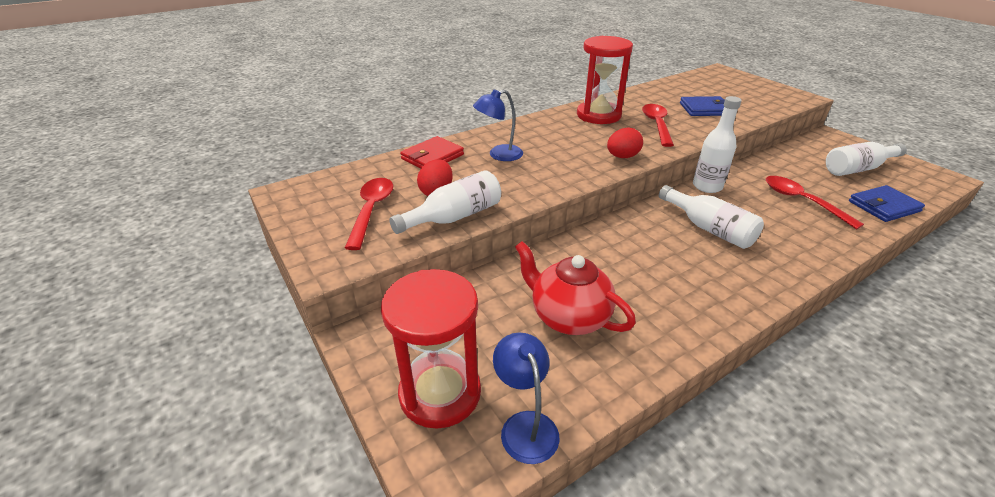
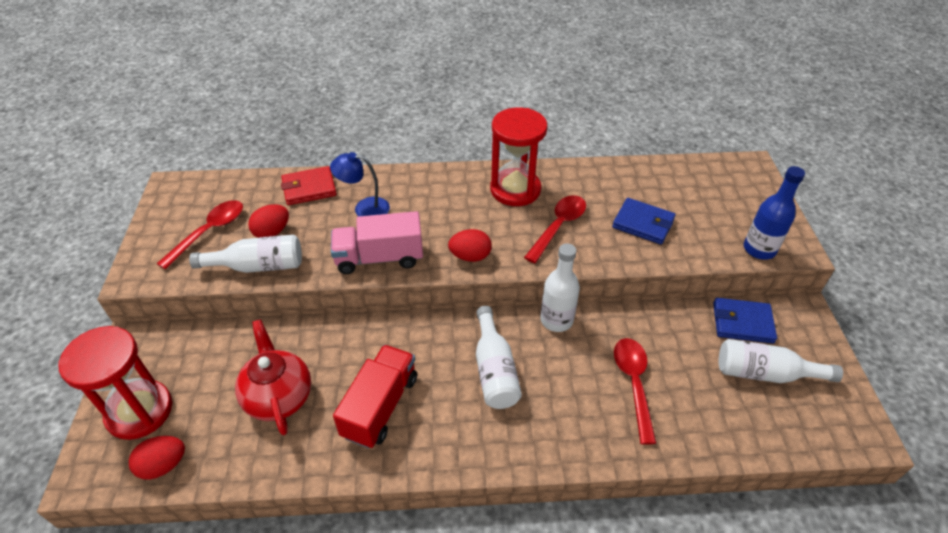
camera: 30 degrees right, 10 degrees up
(525, 425) = (163, 465): blue lamp -> red egg
(555, 178) = (379, 258): none -> pink truck
(661, 285) = (380, 406): none -> red truck
(785, 102) = (759, 249): none -> blue bottle
(883, 206) = (719, 433): blue wallet -> blue wallet (742, 322)

